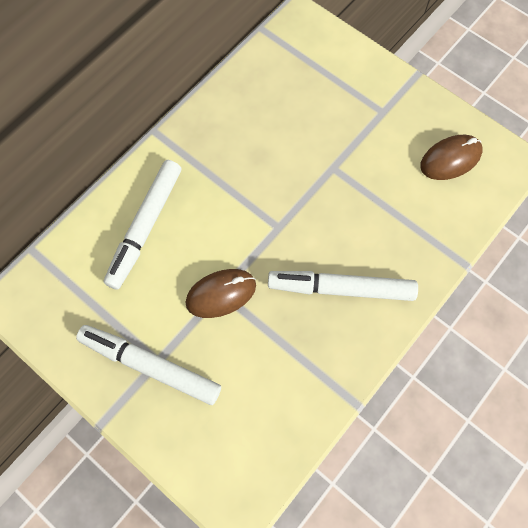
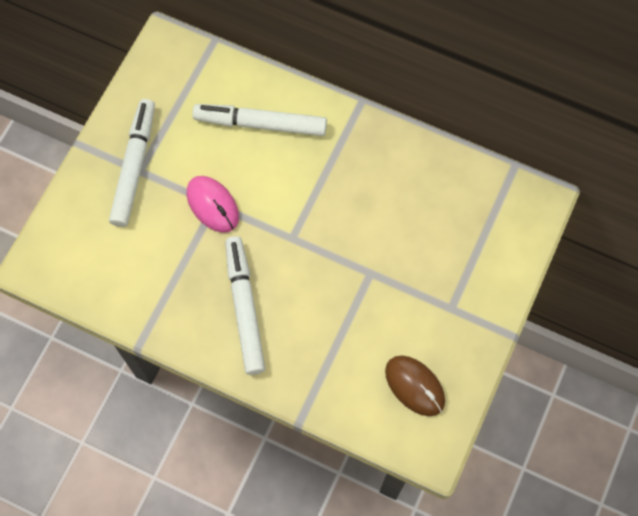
camera: 75 degrees right, 0 degrees up
(221, 294) = (212, 205): brown mouse -> pink mouse

